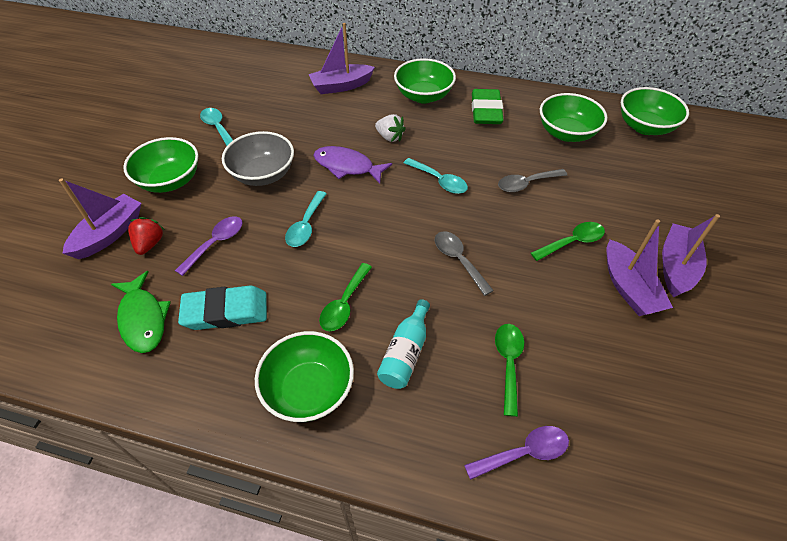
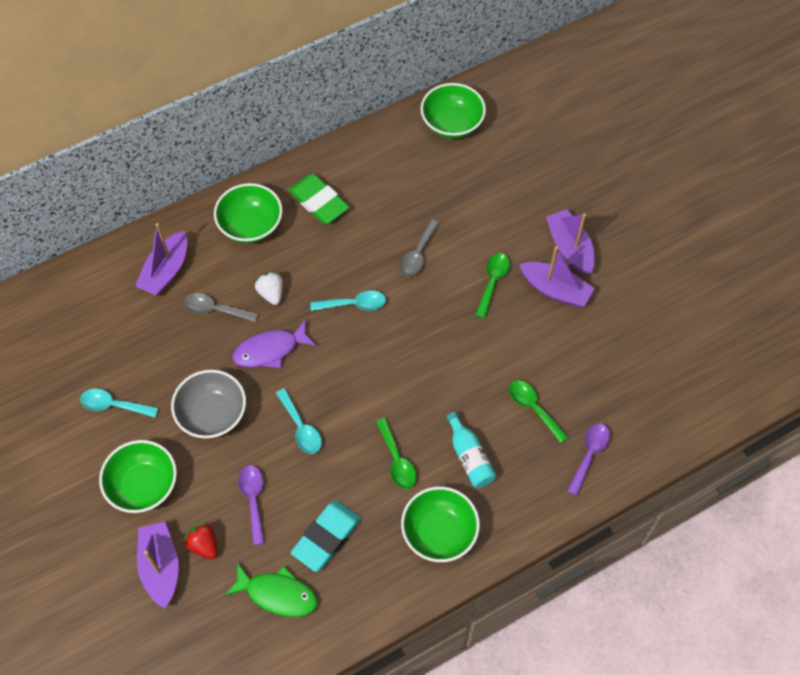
camera: 45 degrees left, 10 degrees up
(390, 137) = (271, 293): white strawberry -> white strawberry turned 105 degrees counterclockwise
(458, 260) = (435, 361): grey spoon -> grey spoon (215, 310)
(566, 133) = (401, 177): green bowl -> none

